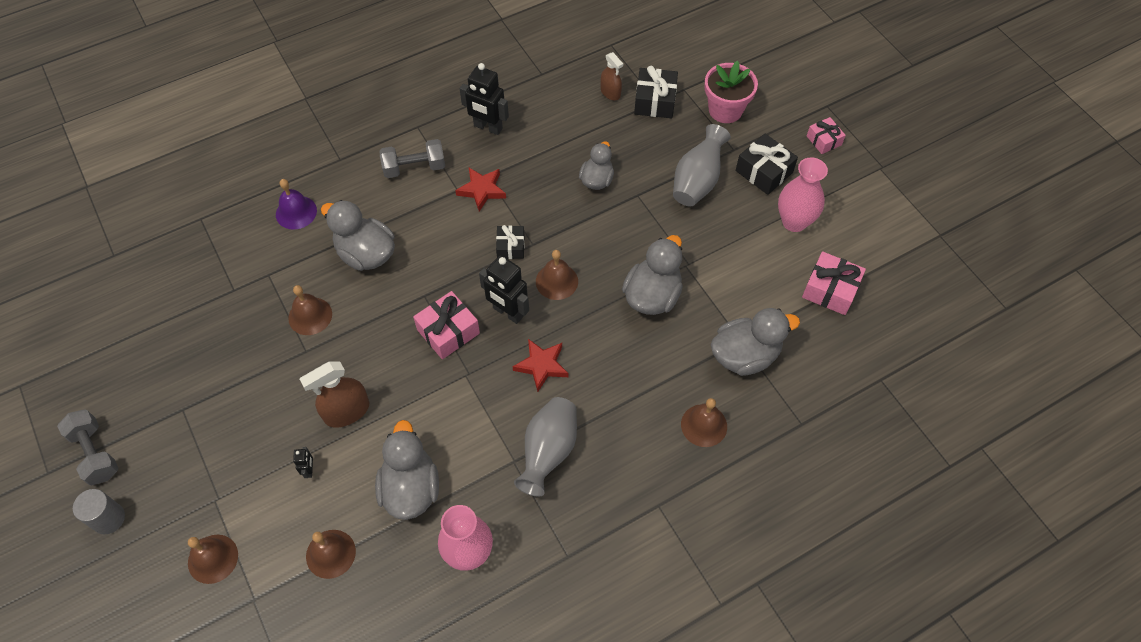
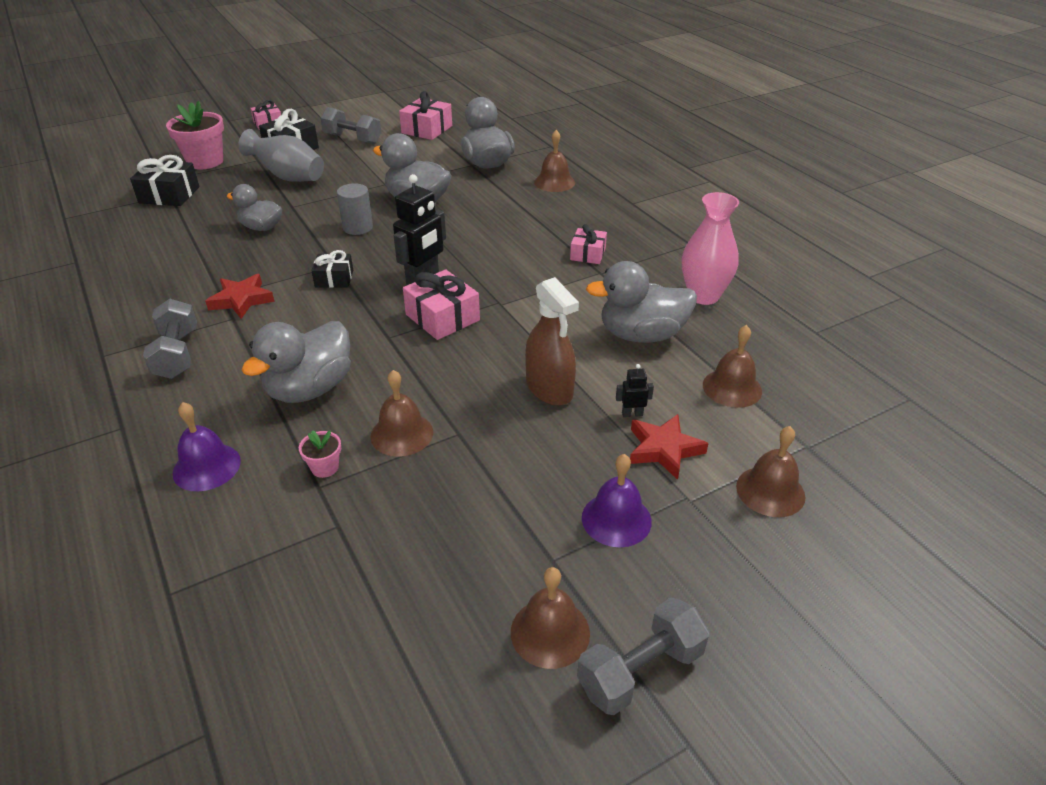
camera: 90 degrees left, 20 degrees down
(108, 518) = (747, 626): grey cylinder -> grey cylinder (357, 227)
(207, 450) = (616, 519): none -> purple bell
(284, 275) = (325, 467): none -> pink flower pot
(488, 127) = (140, 298): black robot -> none
(541, 366) = (491, 258): red star -> red star (664, 449)
(548, 451) = (588, 254): grey vase -> pink gift
(556, 281) = (388, 250): brown bell -> brown bell (550, 632)
(610, 92) = (139, 219): brown spray bottle -> none
(794, 222) = (353, 139): pink vase -> grey dumbbell

